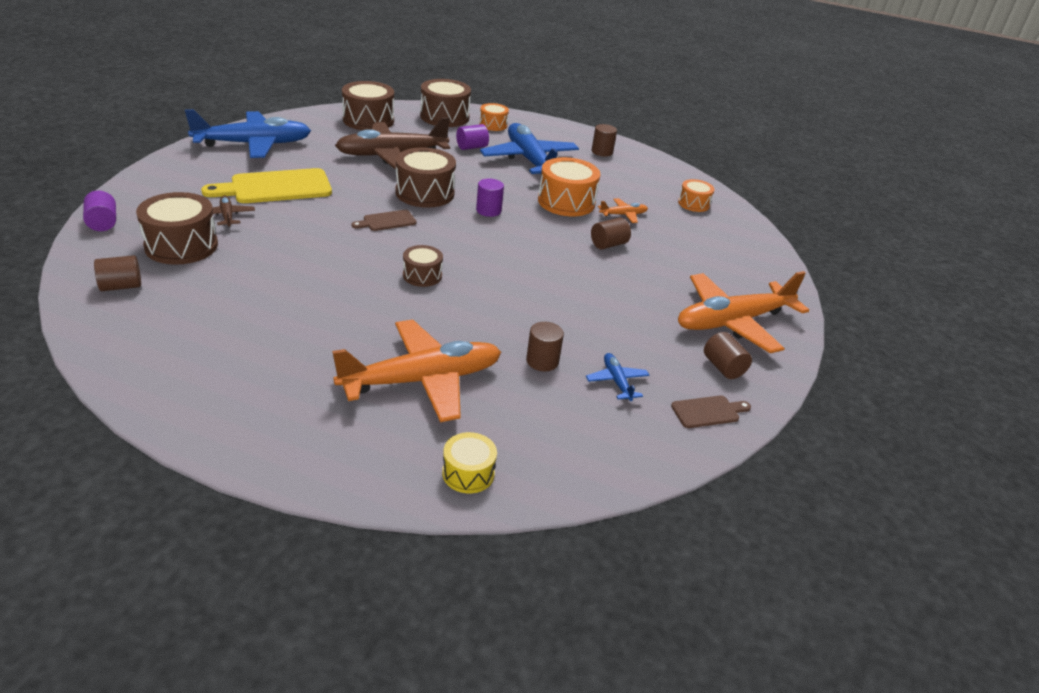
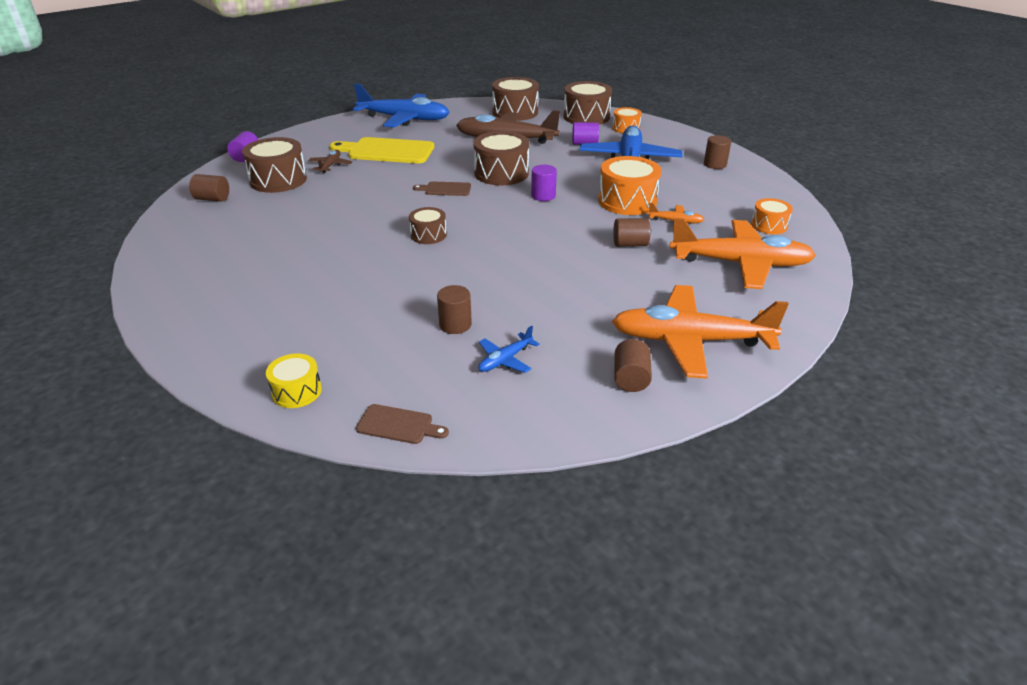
camera: 35 degrees right, 0 degrees up
(422, 380) = (340, 312): orange plane -> orange plane (740, 264)
(616, 381) = (505, 360): blue plane -> blue plane turned 150 degrees counterclockwise
(708, 412) = (568, 412): brown cutting board -> brown cutting board (398, 425)

